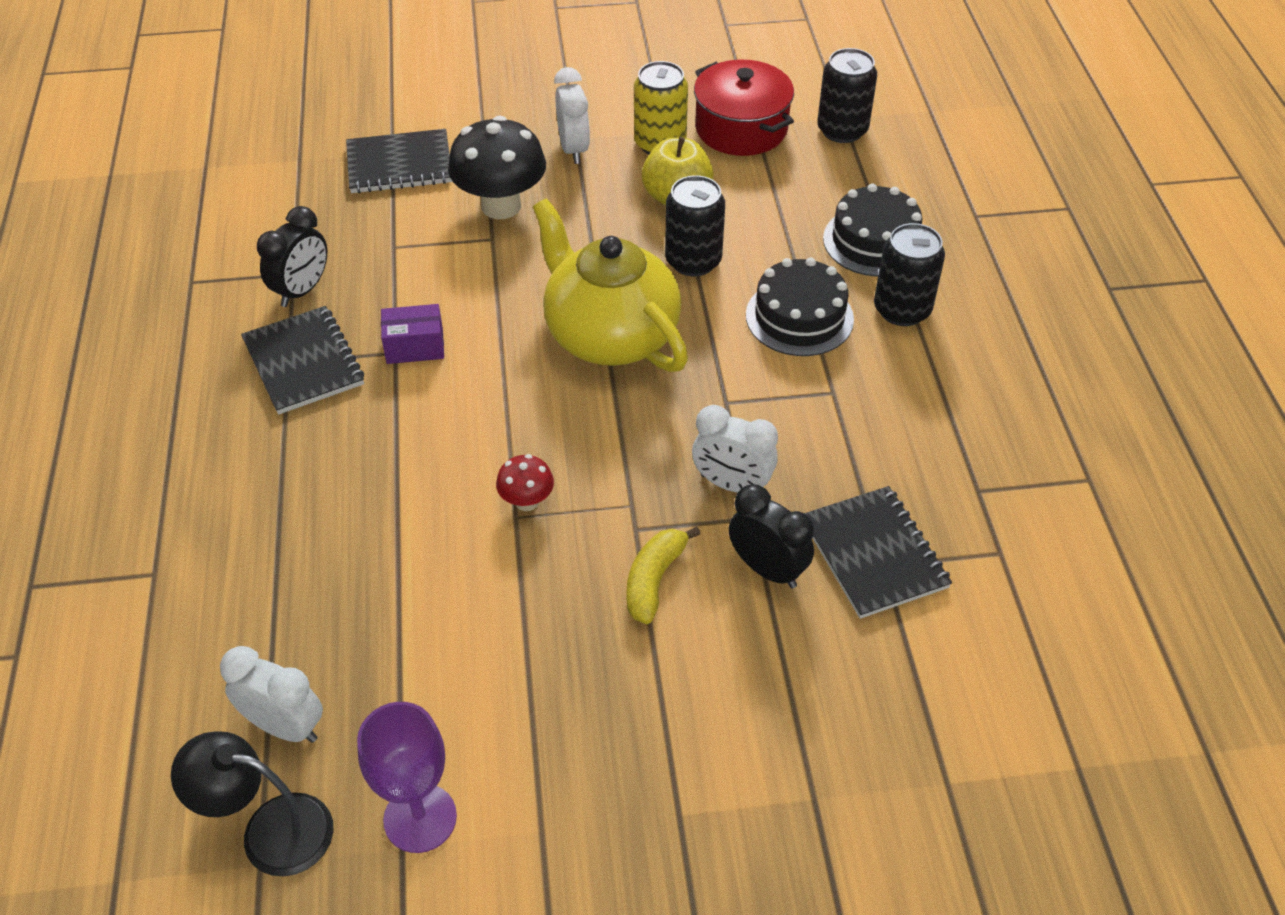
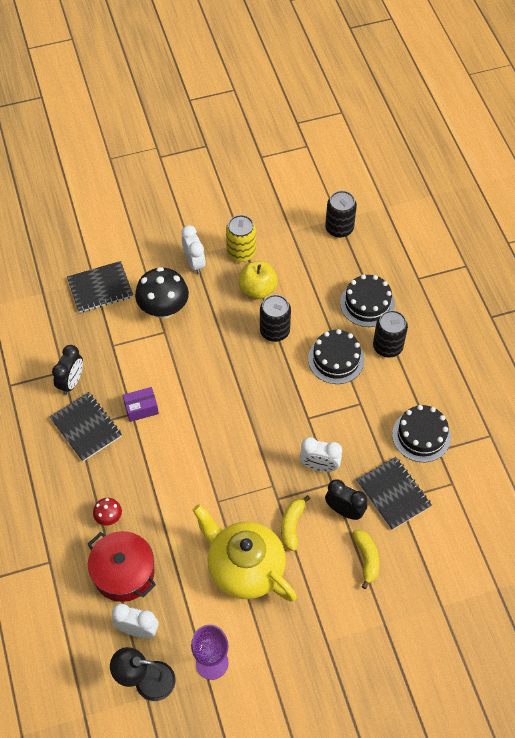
camera: 10 degrees left, 10 degrees up
(527, 501) = (221, 492): red mushroom -> red mushroom (109, 517)
(610, 335) = (241, 386): yellow teapot -> yellow teapot (245, 567)
(741, 128) = (283, 235): red pot -> red pot (124, 573)
(797, 665) = (366, 559): none -> yellow banana
(947, 460) = (421, 435): none -> black cake

